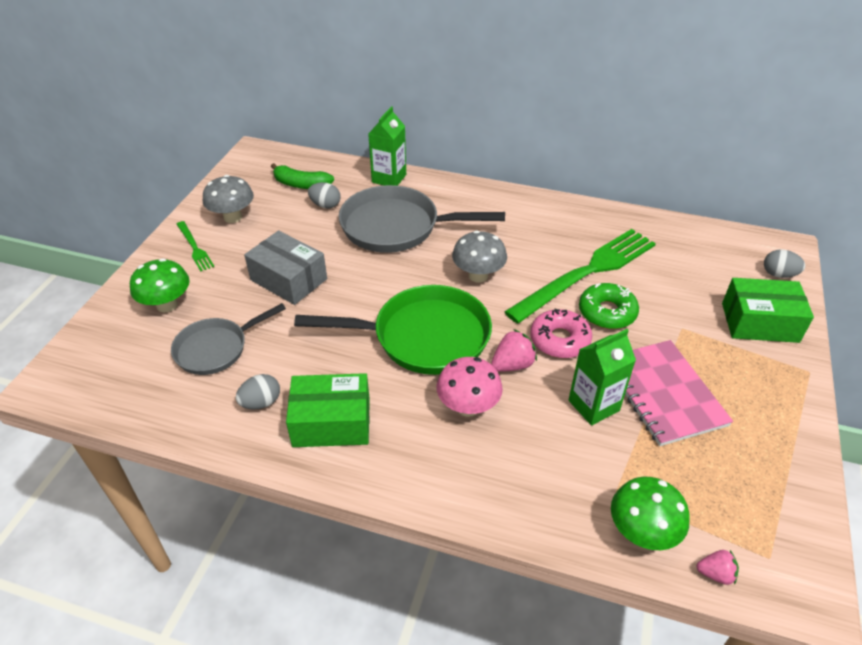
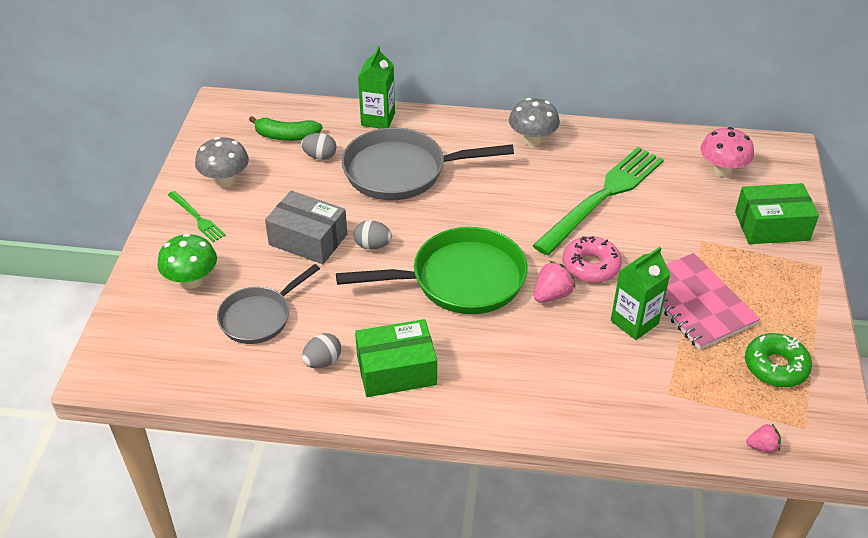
camera: 10 degrees left, 0 degrees up
(468, 407) = (520, 339): pink mushroom -> pink mushroom (722, 170)
(478, 275) = (497, 212): grey mushroom -> grey mushroom (532, 140)
(607, 312) = (629, 234): green donut -> green donut (775, 366)
(641, 532) = (696, 423): green mushroom -> none
(778, 274) = (783, 177): grey egg -> grey egg (372, 245)

